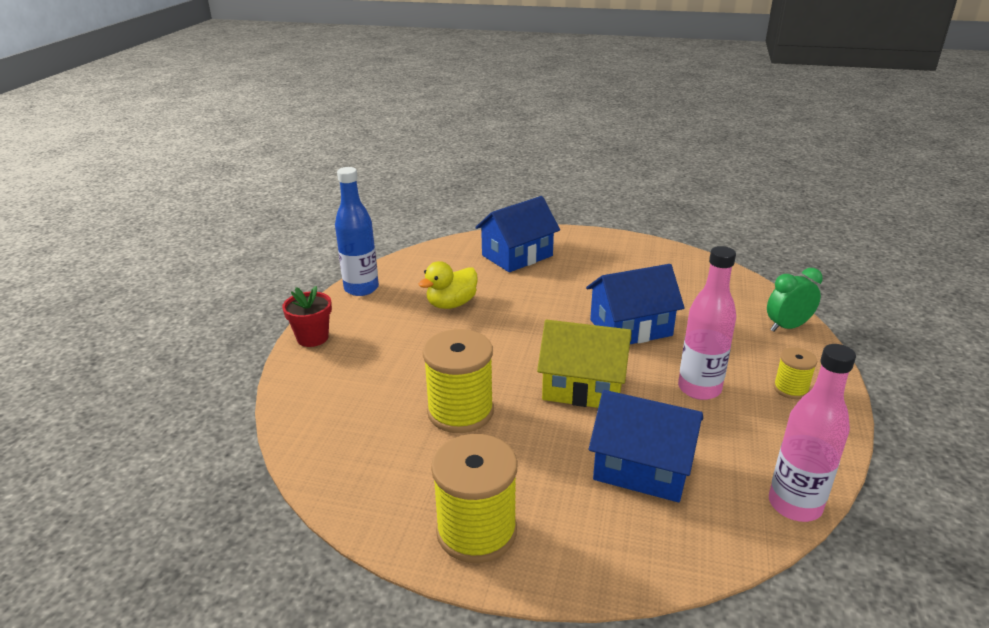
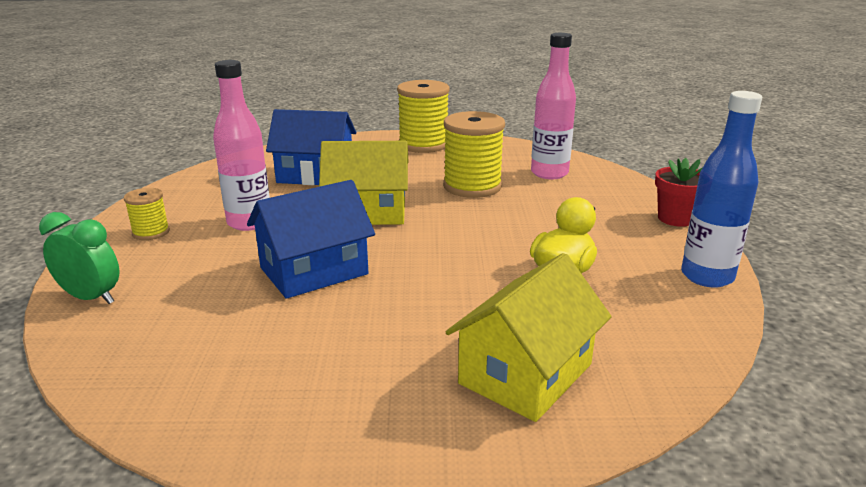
camera: 165 degrees right, 5 degrees down
(517, 255) = (525, 374): blue house -> yellow house
(787, 327) = (91, 298): green clock -> green clock turned 120 degrees counterclockwise
(794, 505) = (209, 170): pink bottle -> pink bottle (549, 173)

